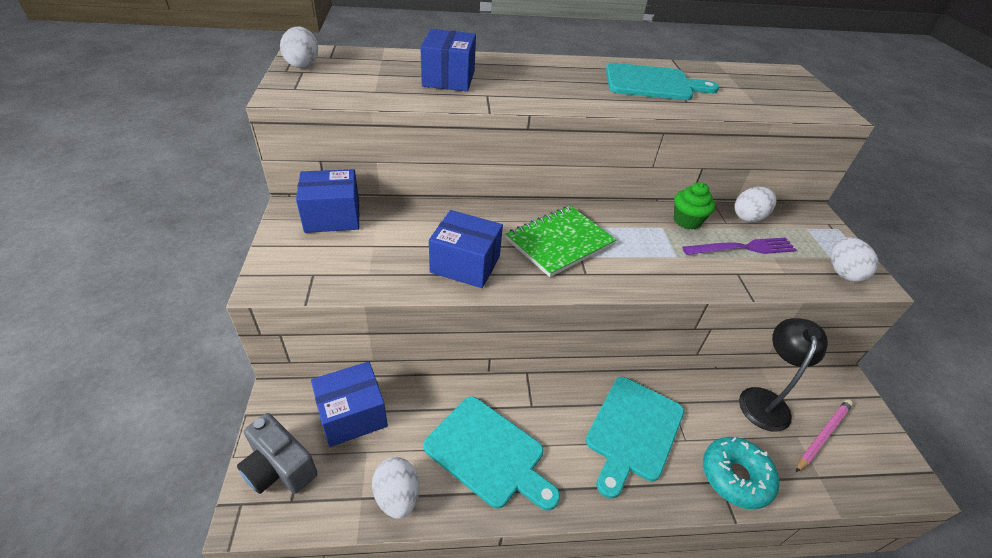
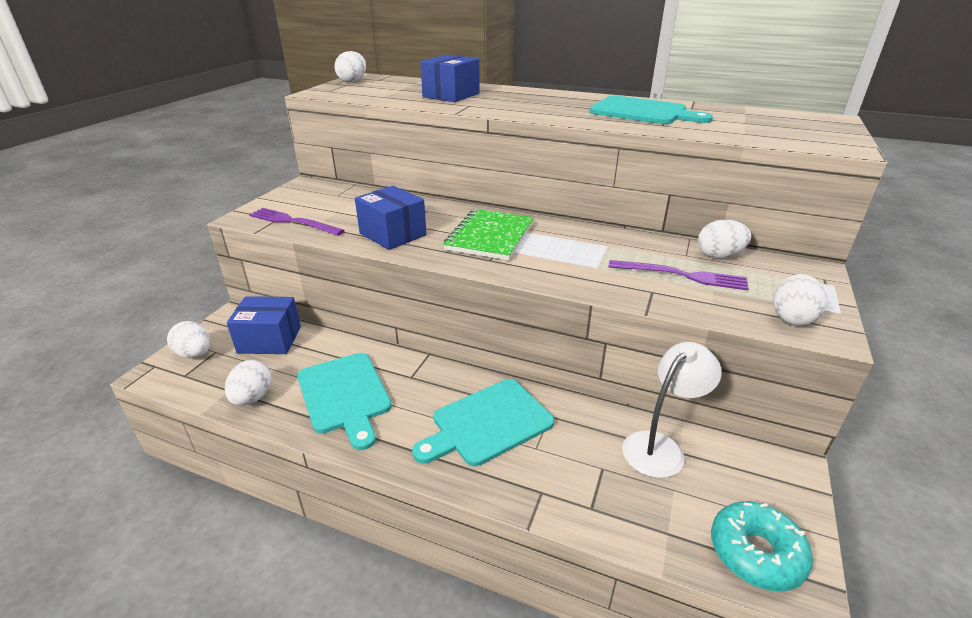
camera: 30 degrees right, 10 degrees down
(279, 468) = (195, 354): grey camera -> white egg
(332, 216) = (327, 192): blue box -> none
(337, 275) = (293, 222): none -> purple fork
(559, 242) = (490, 236): green notebook -> green notebook turned 60 degrees counterclockwise
(687, 221) = (640, 246): green cupcake -> none
(735, 477) = (562, 494): turquoise donut -> turquoise donut (756, 553)
(764, 400) = (660, 447): black lamp -> white lamp
(822, 435) = (708, 500): pink pencil -> none

